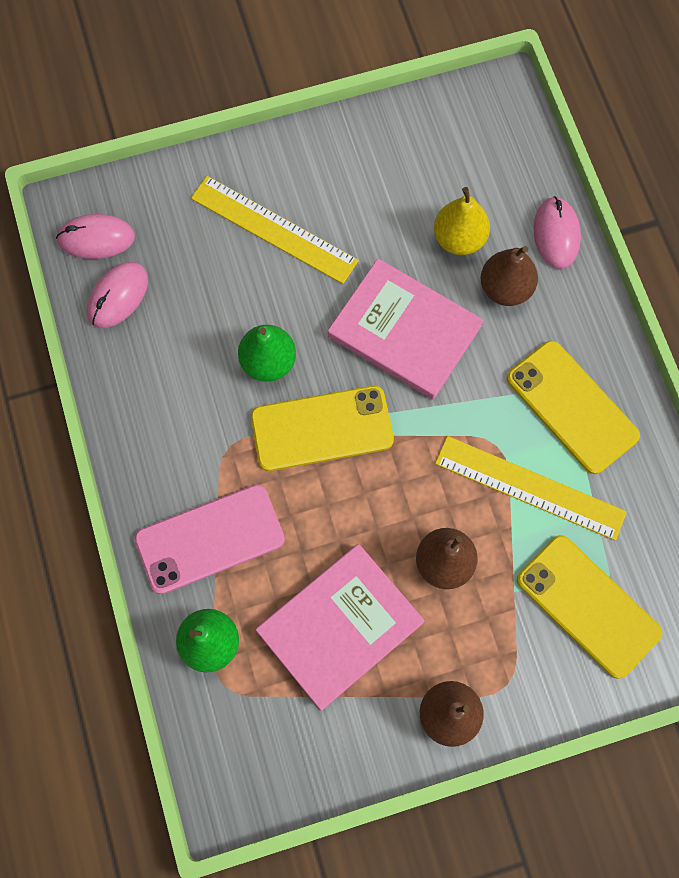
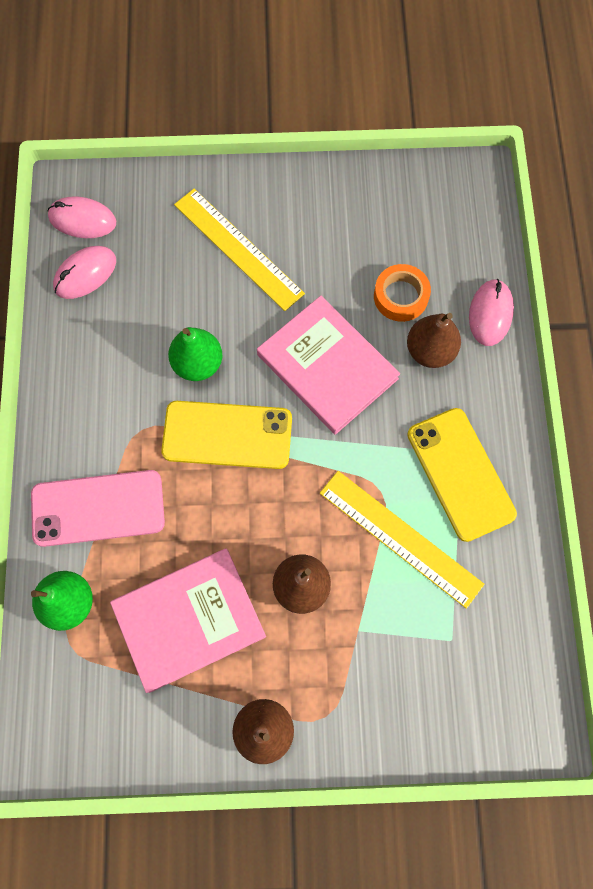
camera: 15 degrees right, 0 degrees up
(459, 238) = (401, 296): yellow pear -> orange tape
(588, 606) = (423, 663): yellow phone -> none

